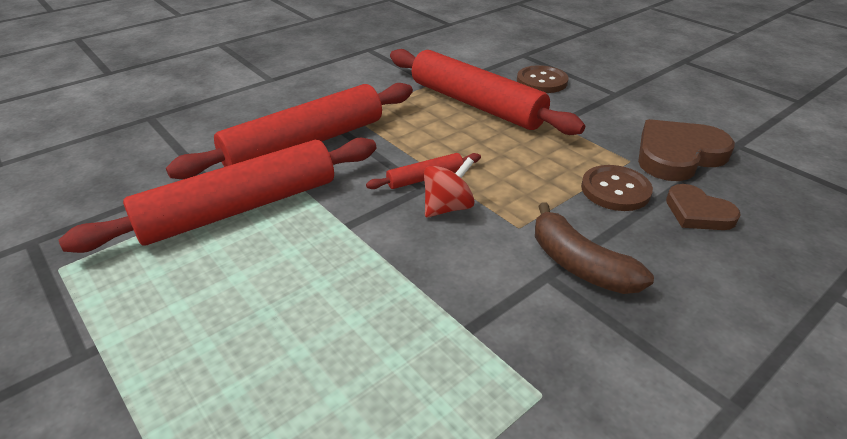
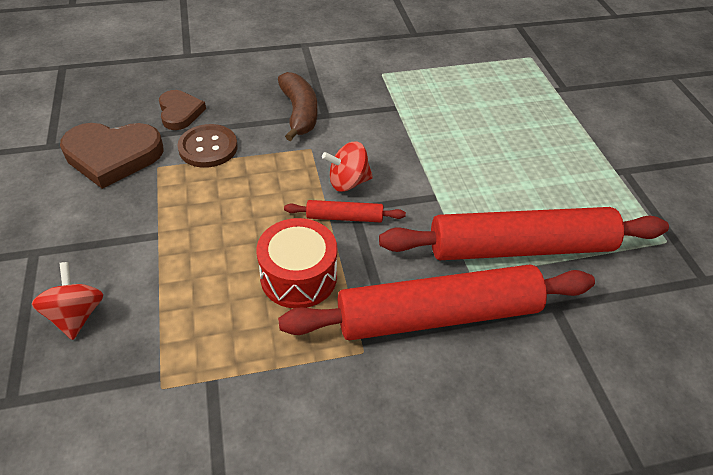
camera: 155 degrees left, 10 degrees up
(427, 133) = (298, 276): none -> red drum
(476, 104) = (202, 304): red rolling pin -> none
(542, 81) = (76, 315): brown button -> red spinning top

